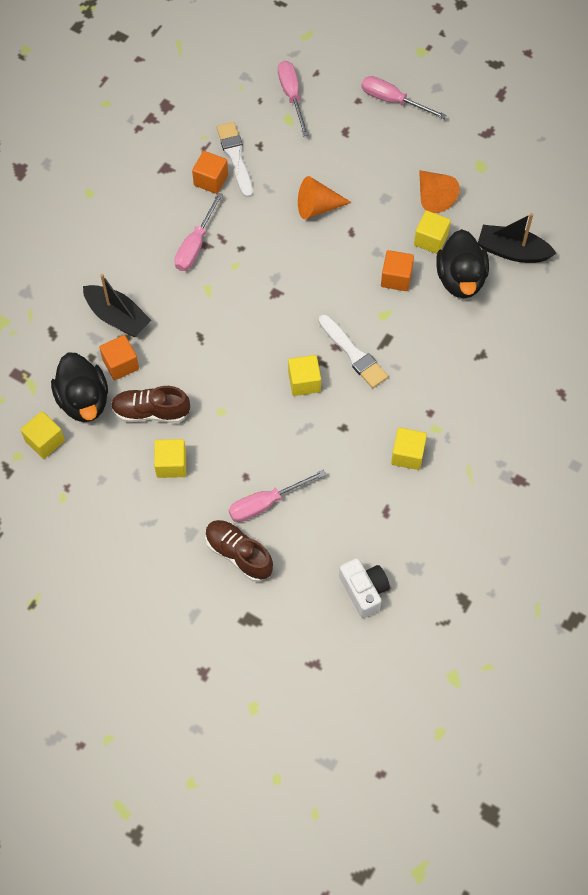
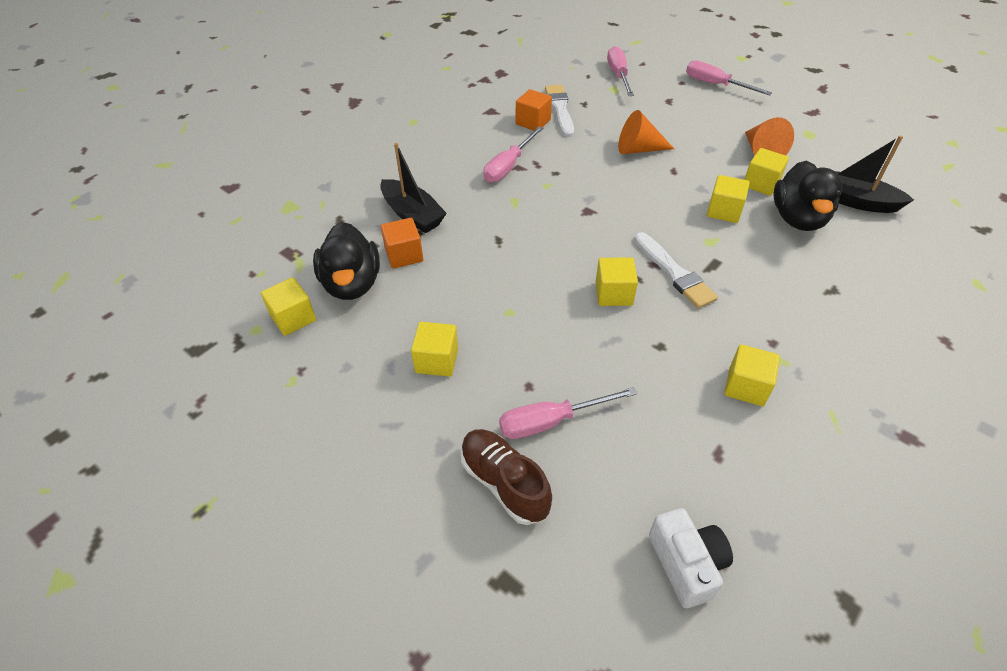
camera: 10 degrees right, 15 degrees down
(151, 412) = (426, 303): brown shoe -> none
(396, 278) = (724, 211): orange cube -> yellow cube

